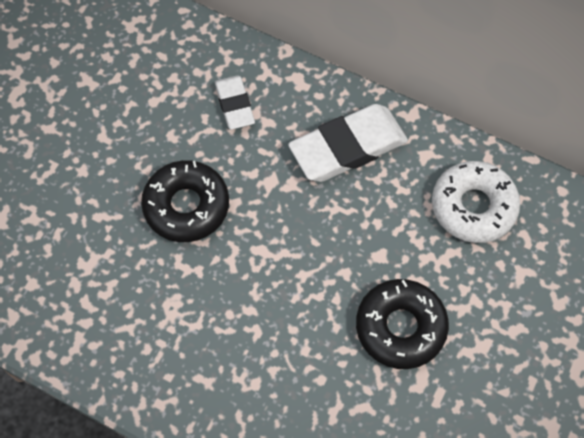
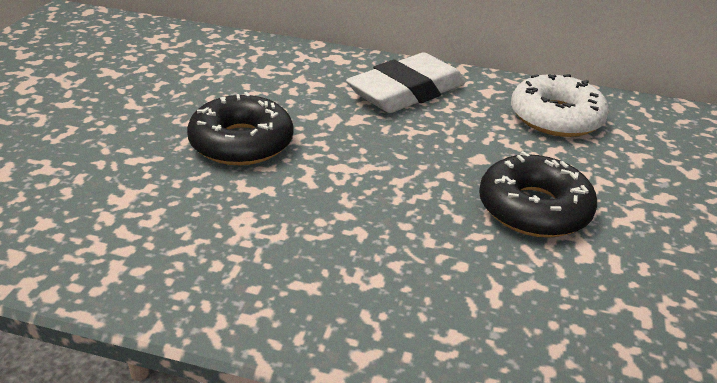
camera: 15 degrees left, 30 degrees down
(235, 105) = (276, 75): white eraser -> none

